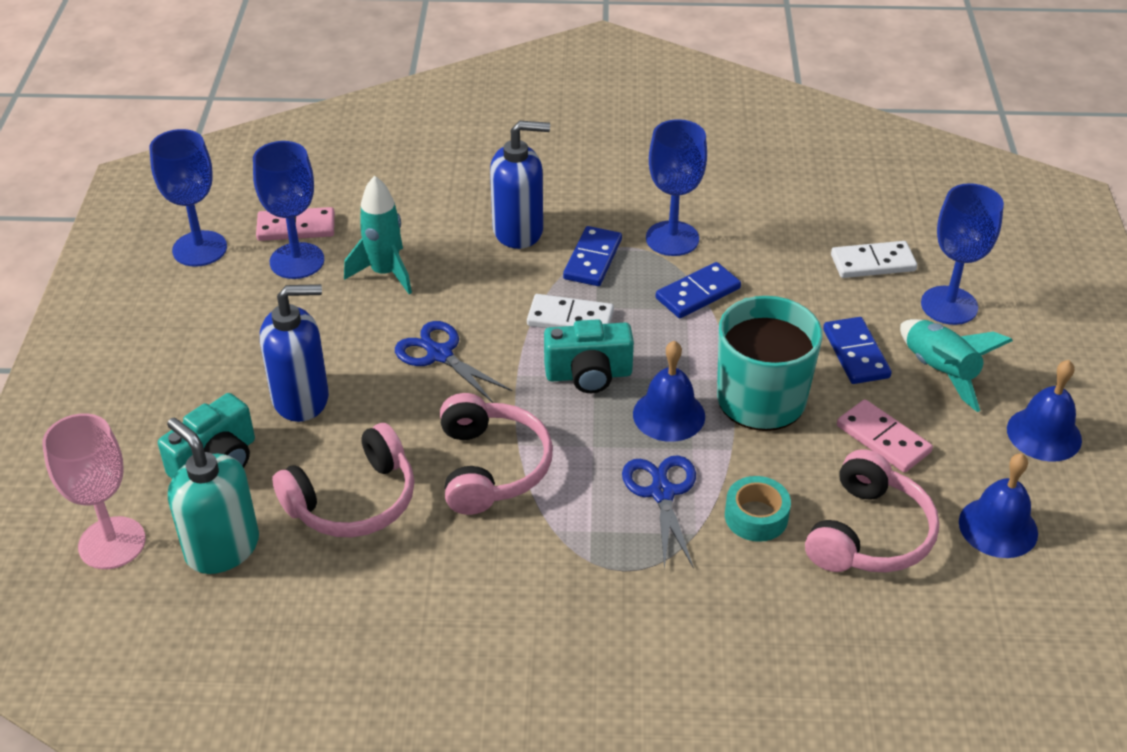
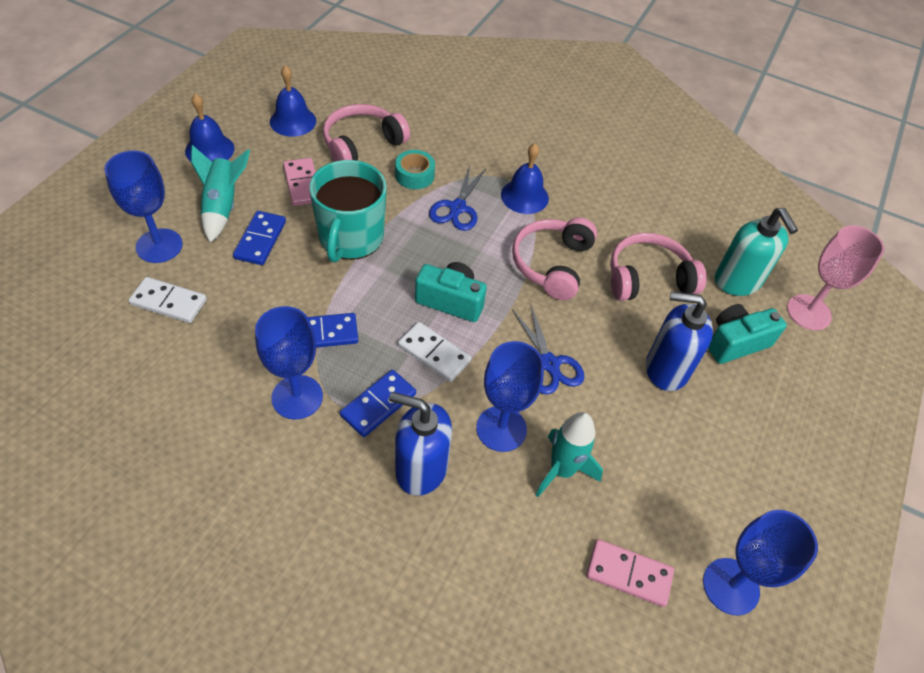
camera: 160 degrees left, 10 degrees up
(297, 261) = (638, 523): blue goblet -> blue goblet (501, 429)
(669, 415) = (418, 251): blue bell -> blue bell (524, 196)

